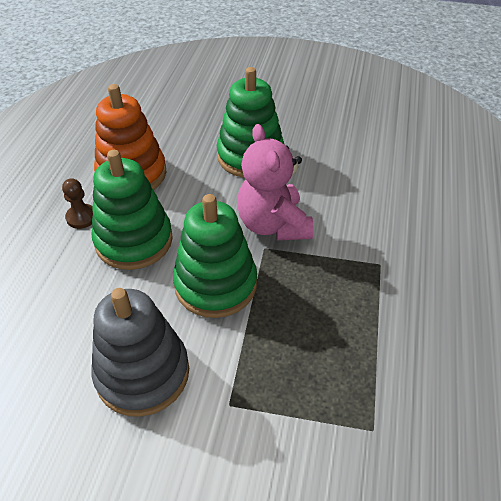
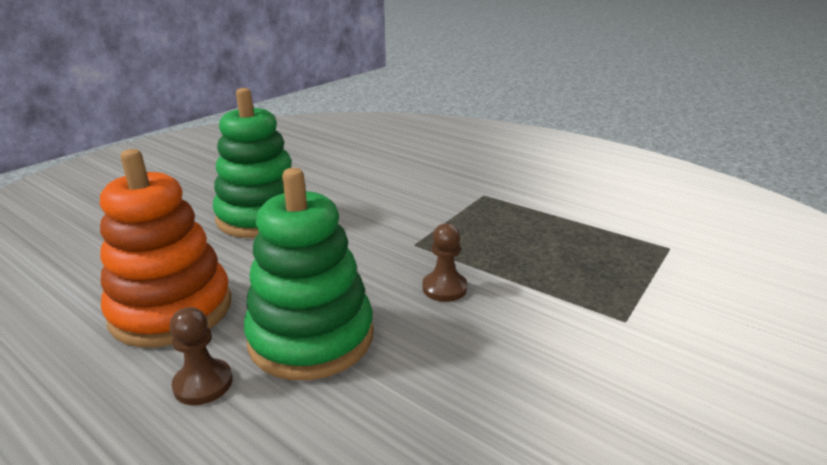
camera: 65 degrees left, 20 degrees down
(142, 373) = (558, 380): grey stacking toy -> none
(215, 284) = (444, 288): green stacking toy -> brown pawn
(273, 225) = (385, 231): pink teddy bear -> none

